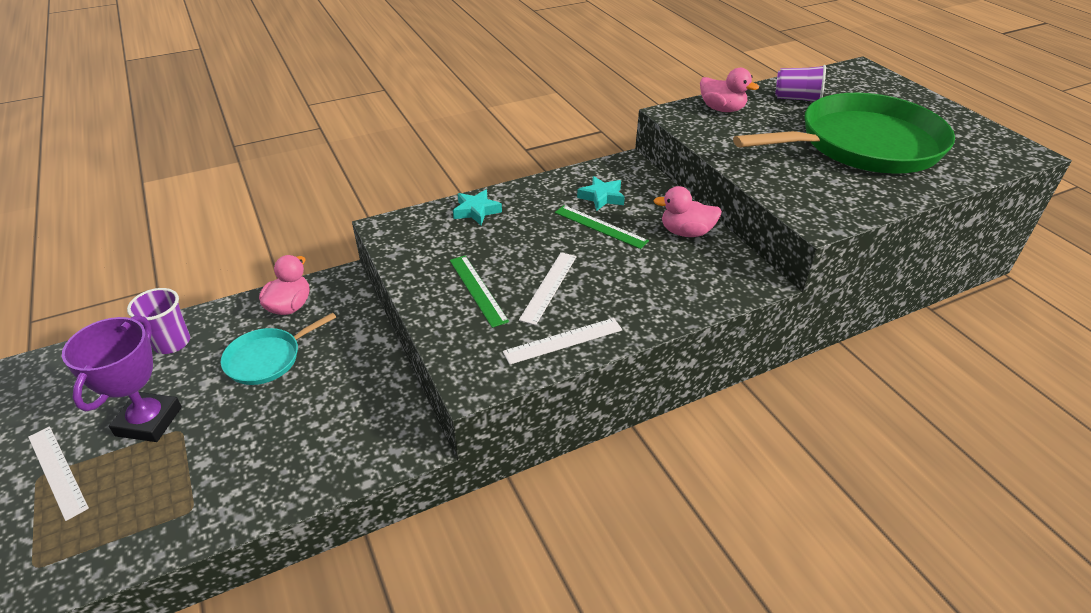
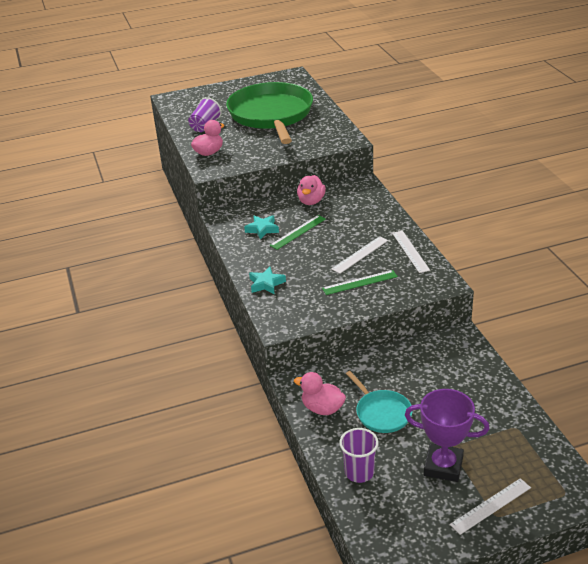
camera: 80 degrees left, 5 degrees down
(549, 287) = (360, 254): white ruler -> white ruler turned 75 degrees counterclockwise

